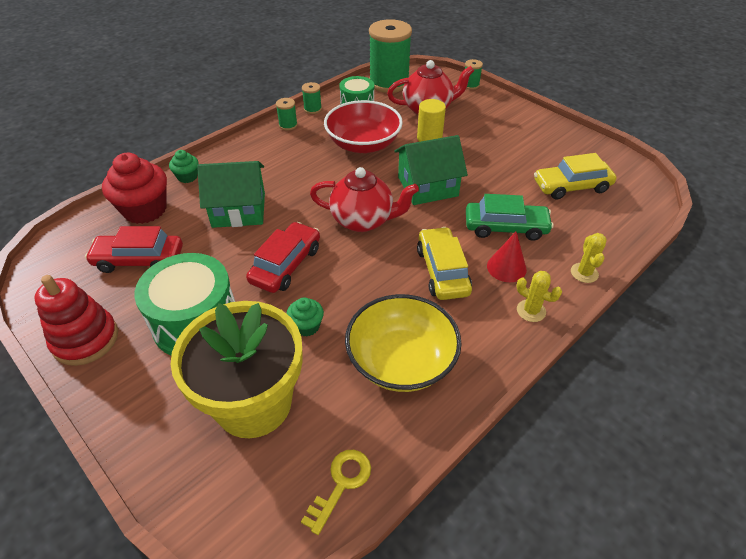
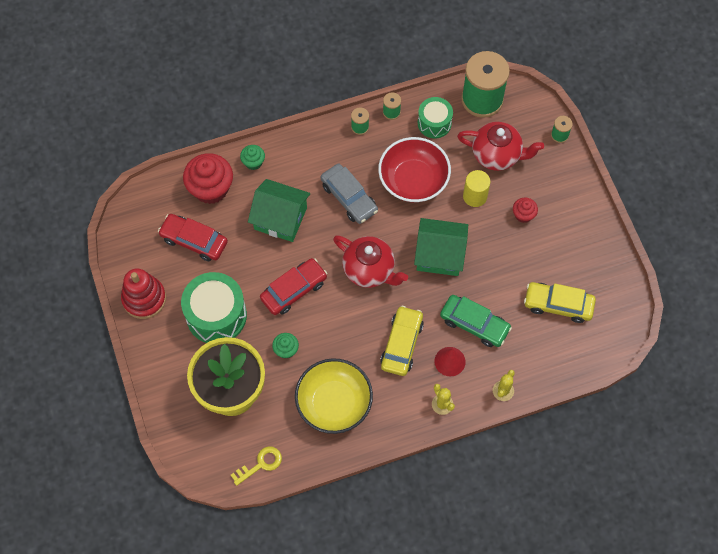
camera: 25 degrees right, 20 degrees up
(306, 173) = (349, 198): none -> grey car
(483, 137) = (523, 215): none -> red cupcake

